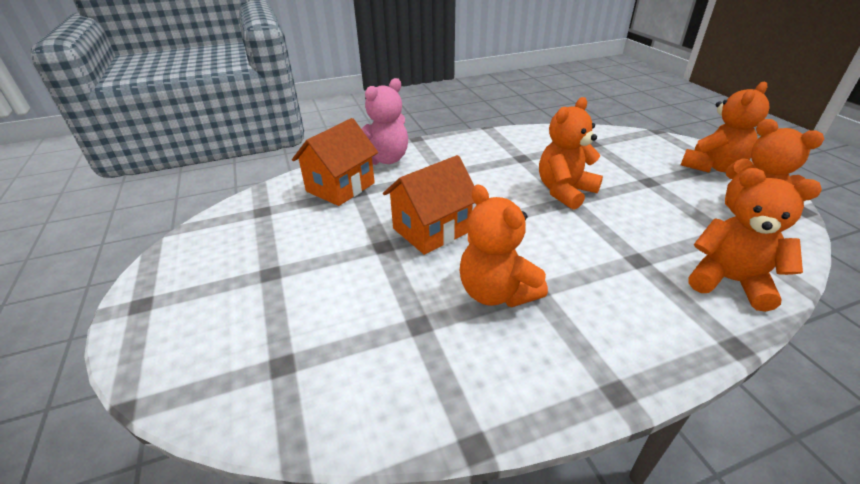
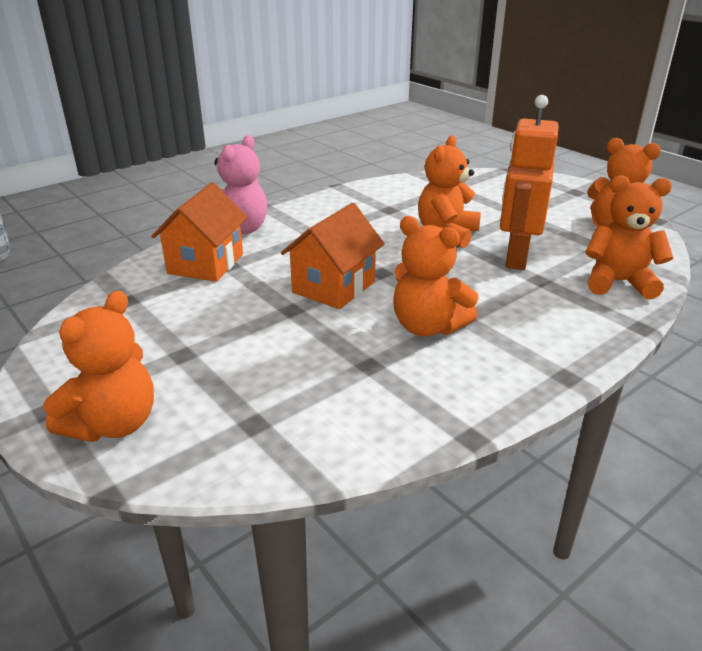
camera: 20 degrees left, 5 degrees down
(623, 230) = (516, 258): none -> orange robot
(712, 167) = (570, 194): orange teddy bear -> orange teddy bear (113, 424)

